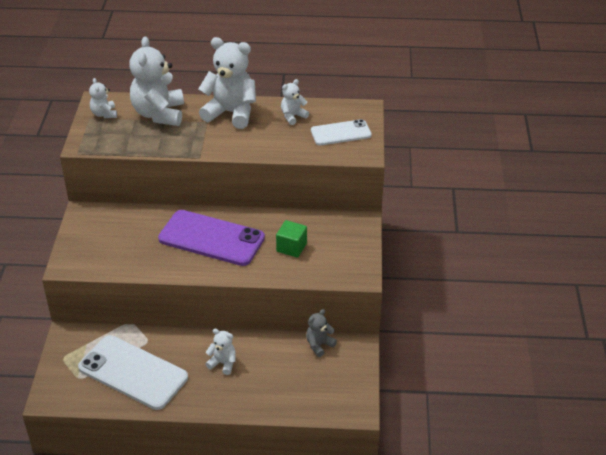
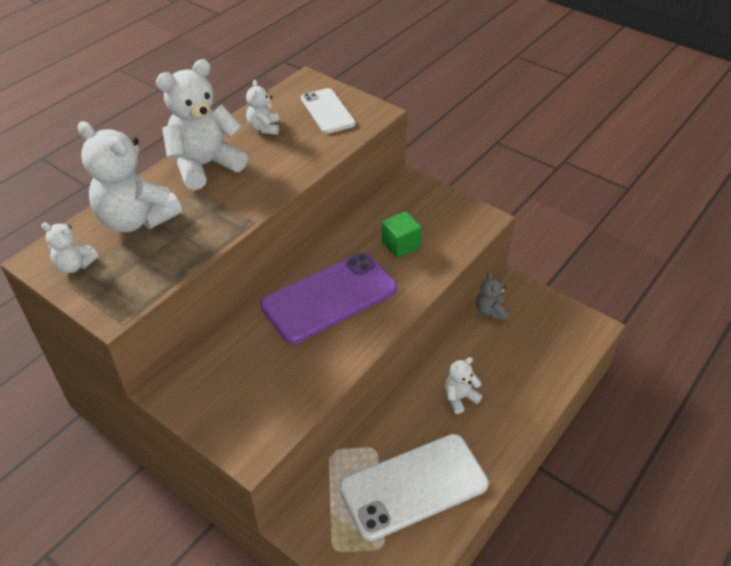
camera: 55 degrees left, 5 degrees up
(341, 133) = (327, 111): white phone -> white phone turned 45 degrees counterclockwise

